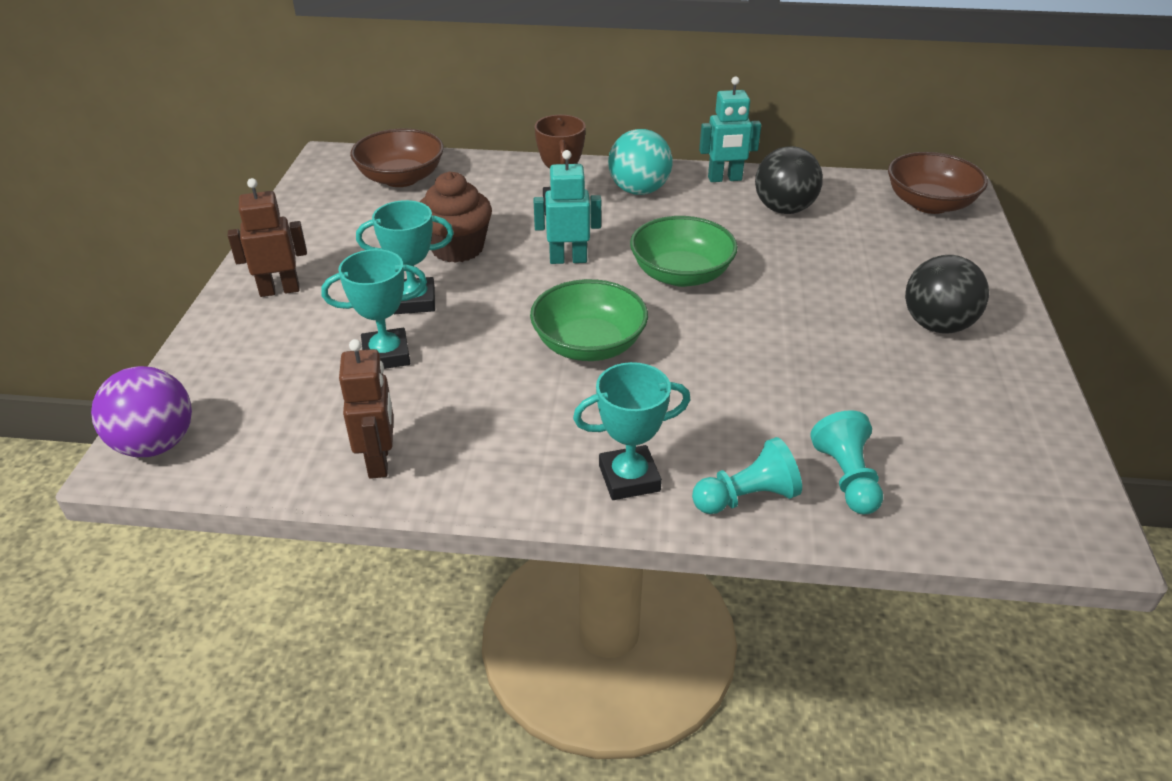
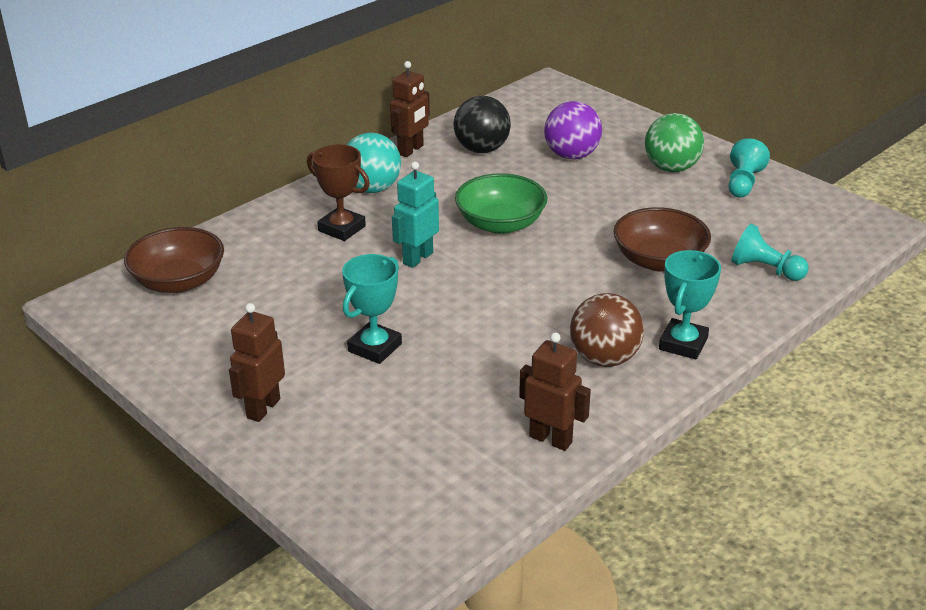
camera: 50 degrees left, 5 degrees down
(156, 444) = (400, 546): purple ball -> purple ball (571, 155)
(386, 355) = (428, 388): turquoise trophy -> none
(457, 248) = (330, 298): brown cupcake -> none
(542, 436) = (604, 358): none -> brown ball
(589, 345) = (531, 296): green bowl -> none
(725, 179) = (411, 150): turquoise robot -> brown robot
(746, 497) = (745, 310): turquoise pawn -> turquoise pawn (743, 183)
(929, 204) = (551, 101): brown bowl -> brown bowl (659, 260)
(937, 325) = (671, 168): black ball -> green ball

